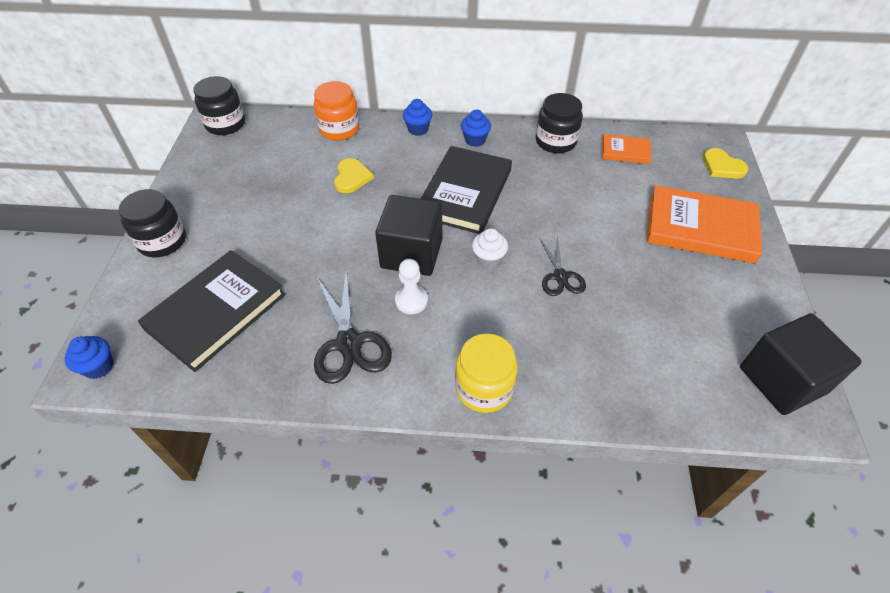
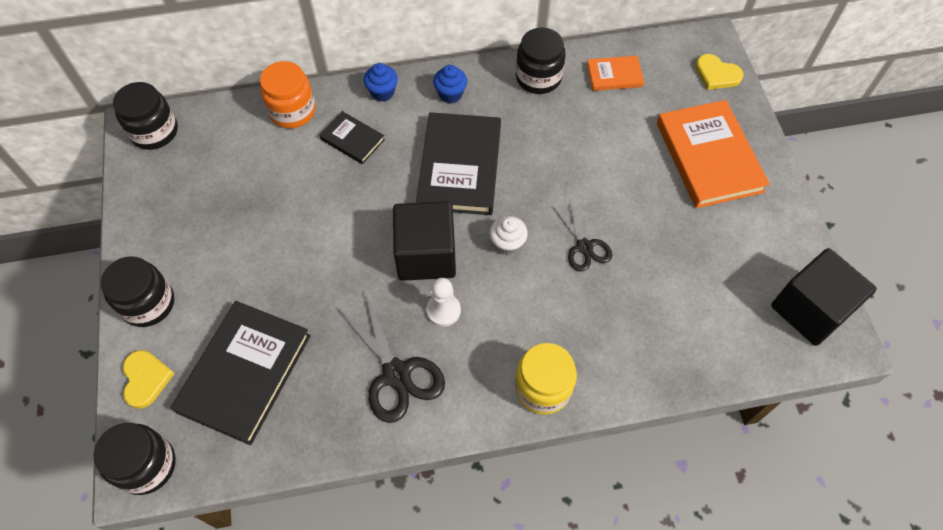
camera: 15 degrees left, 10 degrees up
(99, 367) = (147, 465): blue cupcake -> black jar
(352, 177) = (330, 173): yellow heart -> yellow heart (146, 379)
(380, 157) = (352, 139): none -> black book
(700, 228) = (708, 157): orange book -> orange book turned 75 degrees clockwise

